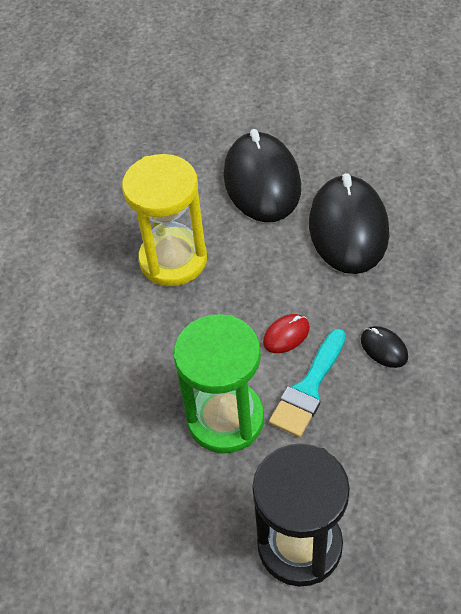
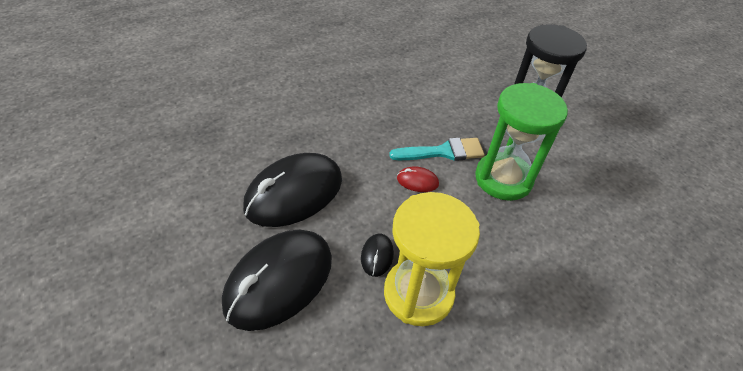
camera: 135 degrees left, 5 degrees down
(384, 348) = (382, 132): black mouse -> black mouse (377, 256)

